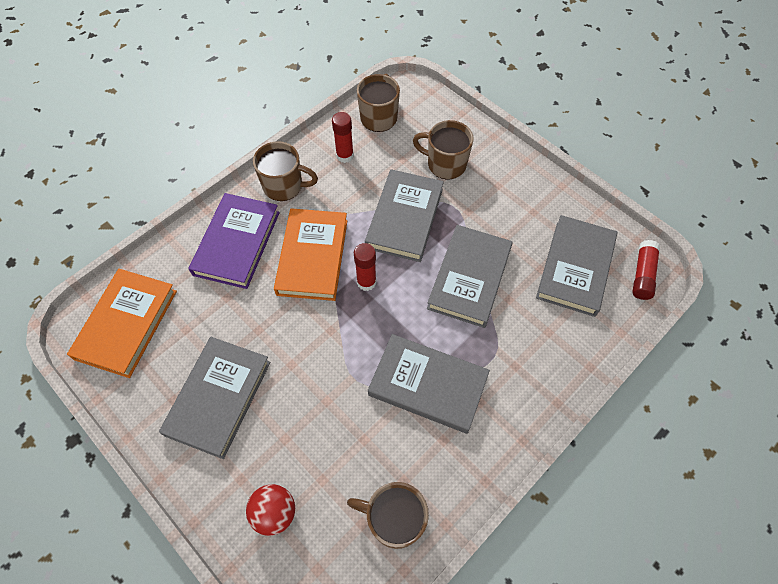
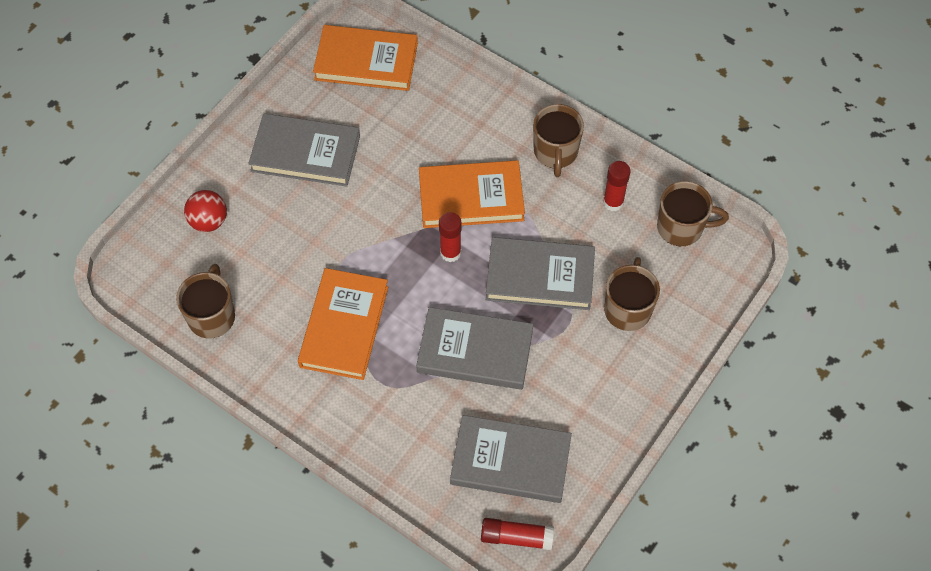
camera: 80 degrees right, 0 degrees up
(236, 243) = (473, 126): purple book -> none
(428, 385) = (344, 326): grey book -> orange book

